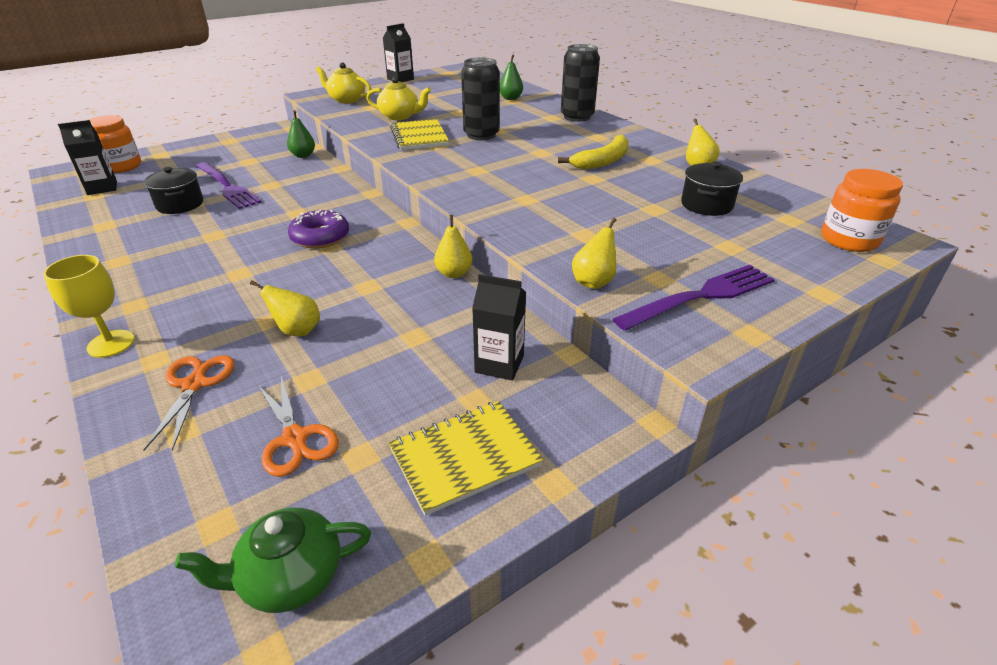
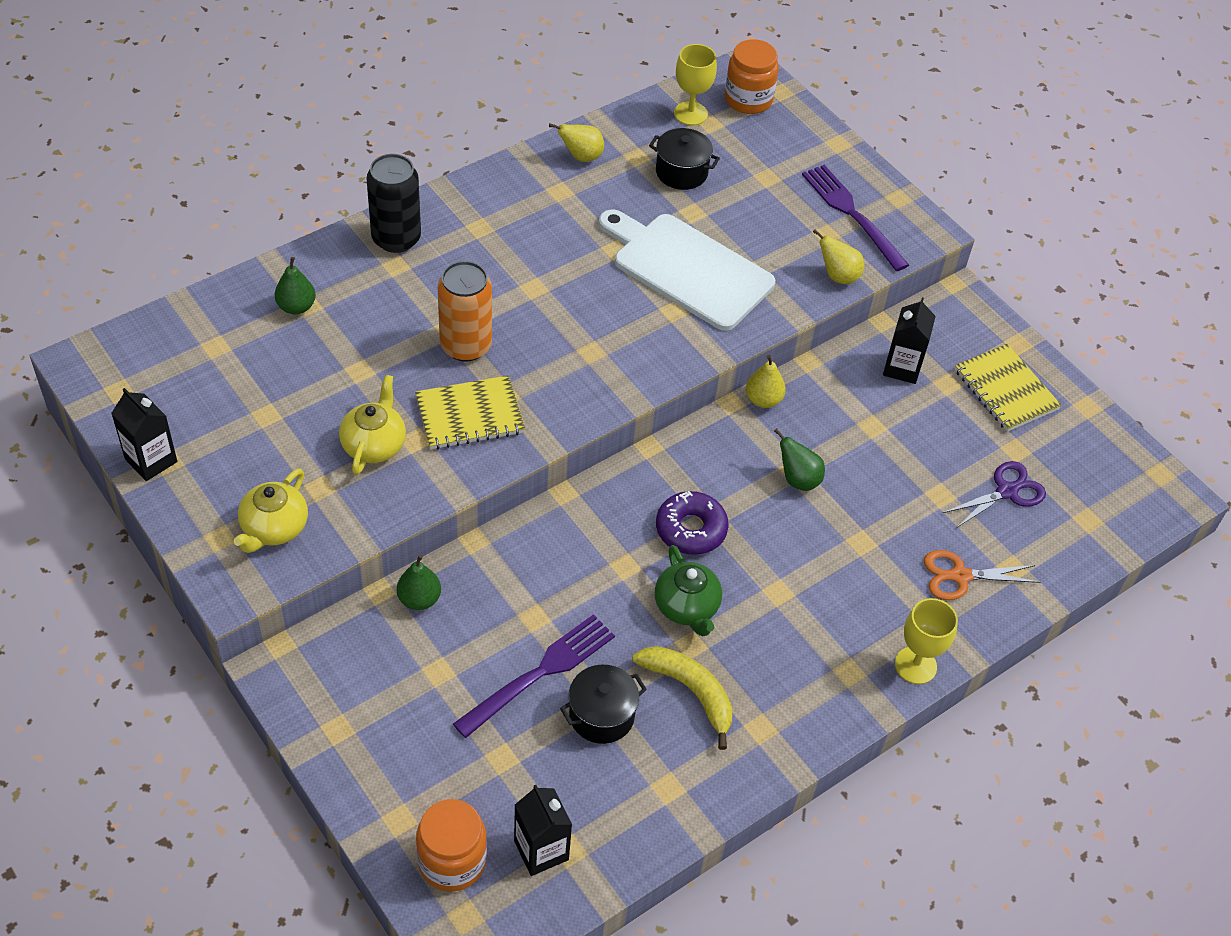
camera: 95 degrees left, 15 degrees up
(290, 577) = (1114, 472): green teapot -> green teapot (687, 607)
(295, 438) = (1006, 491): orange scissors -> purple scissors
(297, 331) = (875, 516): yellow pear -> none
(356, 288) = (798, 479): none -> green pear
(481, 135) = (466, 346): black can -> orange can
(579, 205) = (687, 269): none -> white cutting board
(603, 161) = (564, 233): yellow banana -> yellow banana (690, 691)
(796, 210) = (690, 113): none -> yellow goblet

